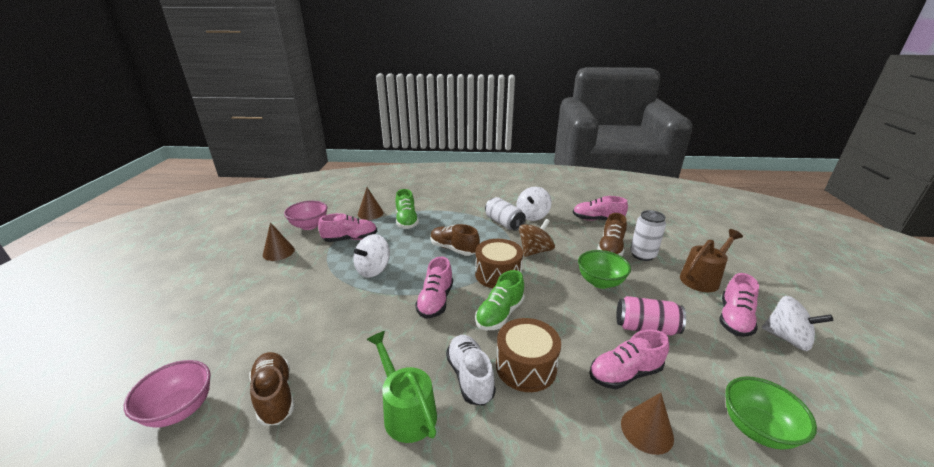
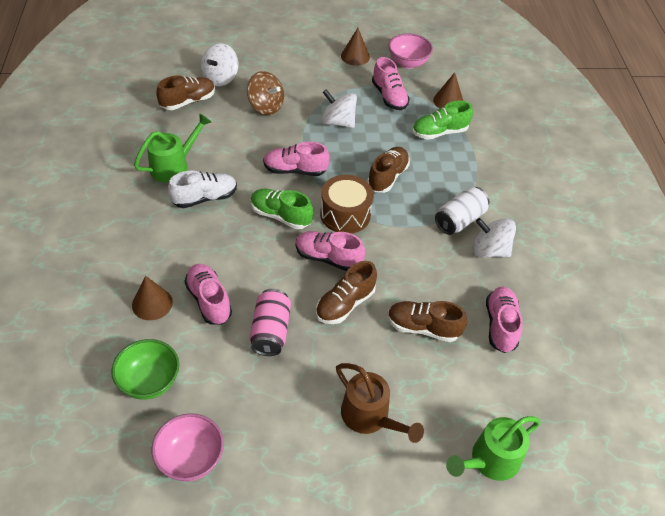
camera: 80 degrees right, 20 degrees up
(180, 409) = (178, 66): pink bowl -> pink bowl (190, 459)
(526, 366) = (216, 233): brown drum -> none
(535, 251) = (399, 248): brown spinning top -> brown spinning top (266, 106)
(600, 282) = (345, 304): green bowl -> brown shoe
(642, 255) = (414, 361): white can -> none
(704, 236) = (489, 461): none -> green watering can
(734, 319) = (292, 423): pink shoe -> pink shoe (328, 258)
(787, 338) = (262, 465): white spinning top -> white spinning top (220, 78)

